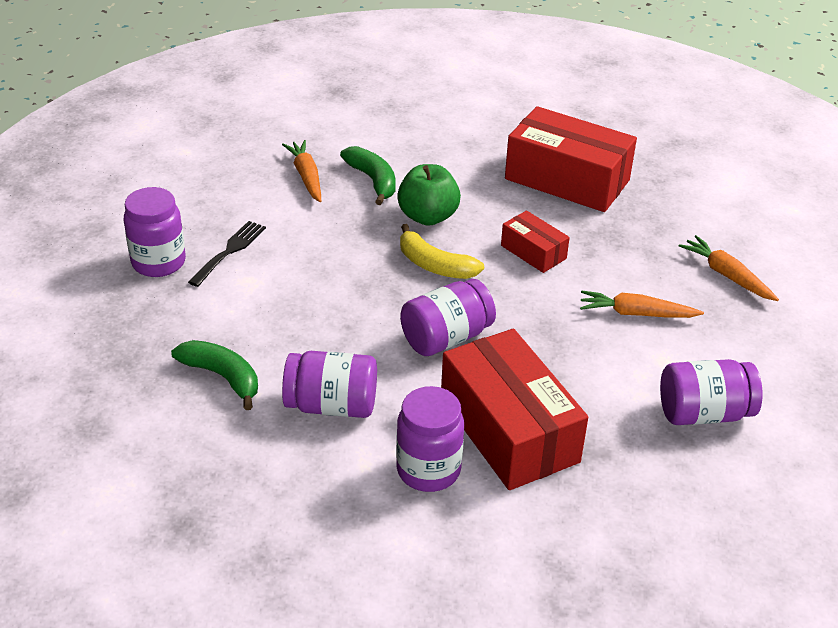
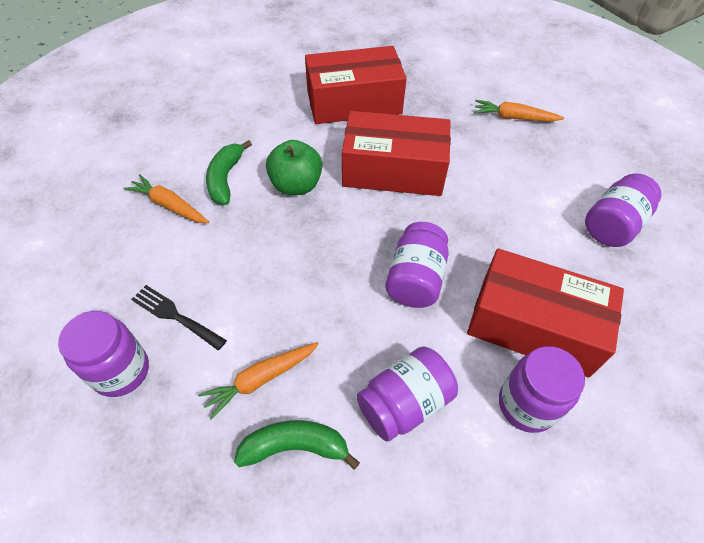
camera: 40 degrees left, 15 degrees up
(230, 251) = (175, 315): black fork -> black fork turned 45 degrees counterclockwise
(373, 180) = (225, 178): green banana -> green banana turned 105 degrees counterclockwise
(434, 265) = (343, 223): yellow banana -> none
(533, 252) = (393, 170): red box -> red box, size x2.01
(637, 313) = (500, 177): orange carrot -> orange carrot (261, 379)

